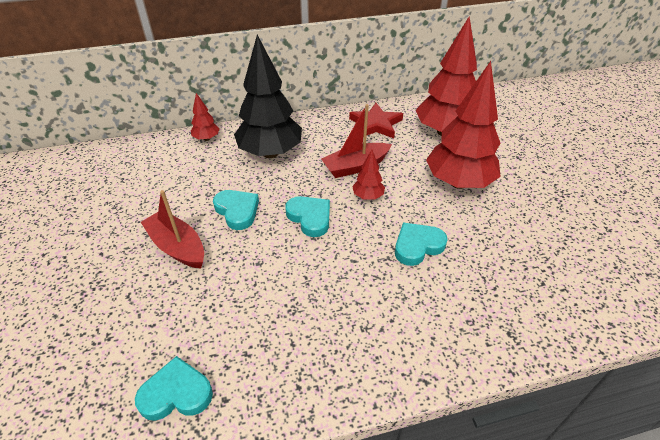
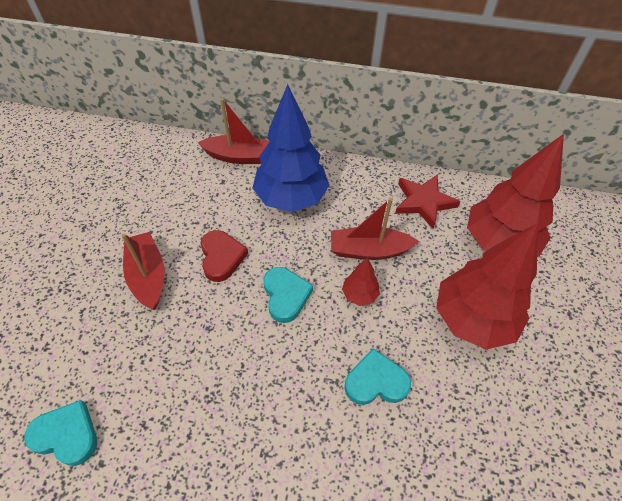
camera: 25 degrees right, 10 degrees up
(206, 138) = (240, 157): red tree -> red boat
(237, 211) = (221, 257): turquoise heart -> red heart
(270, 153) = (291, 198): black tree -> blue tree

